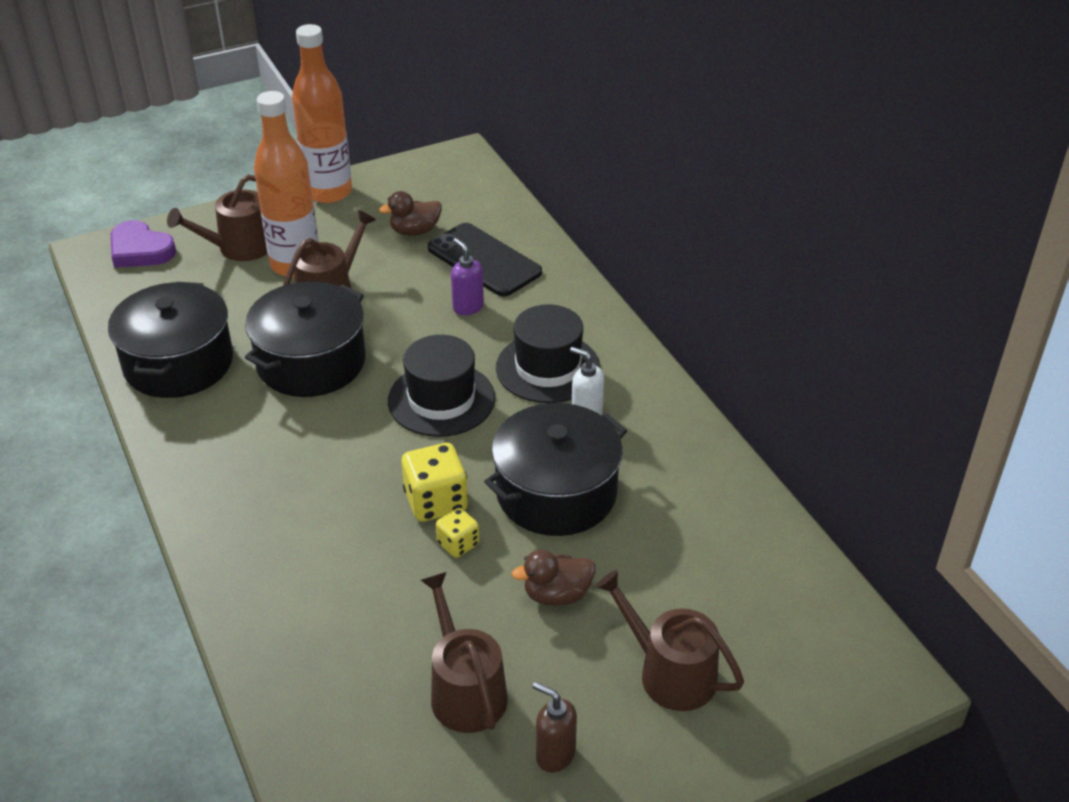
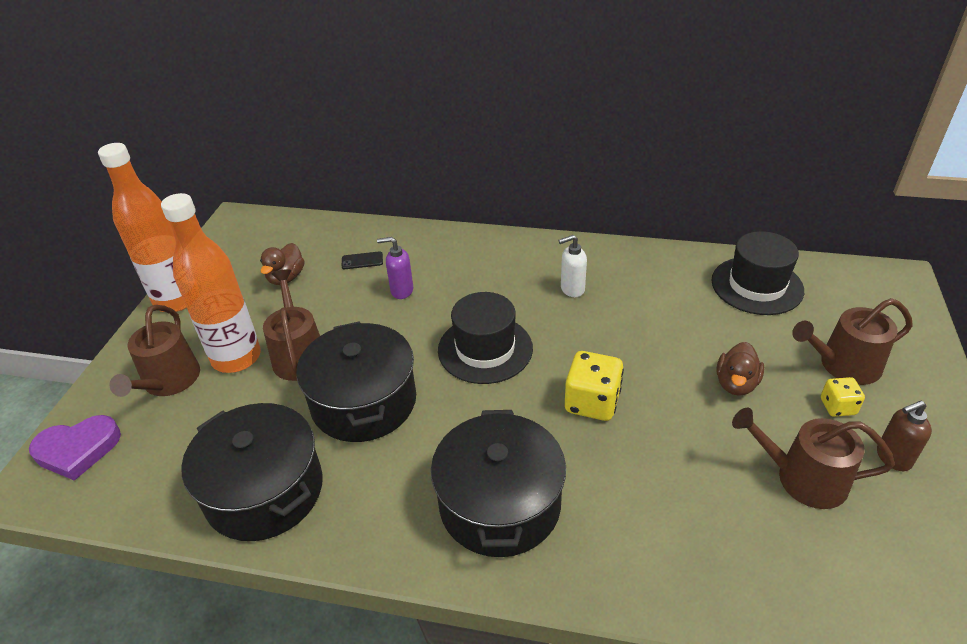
camera: 50 degrees left, 0 degrees up
(458, 544) = (646, 411): yellow dice -> yellow dice (837, 407)
(484, 260) = (362, 261): black phone -> black phone, size x0.41
(548, 368) = (507, 284): black hat -> black hat (757, 285)
(556, 493) = (635, 337): black pot -> black pot (500, 504)

